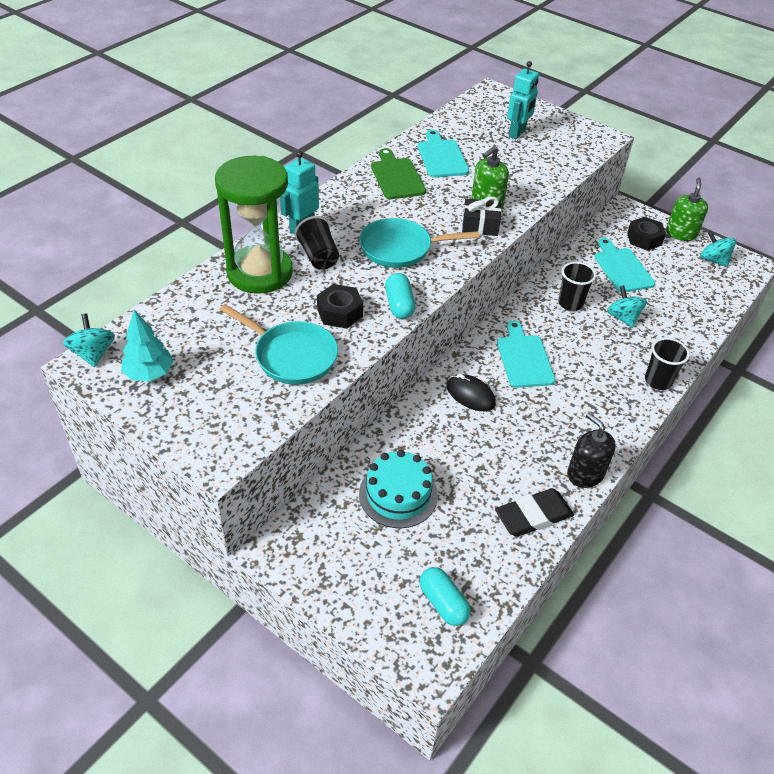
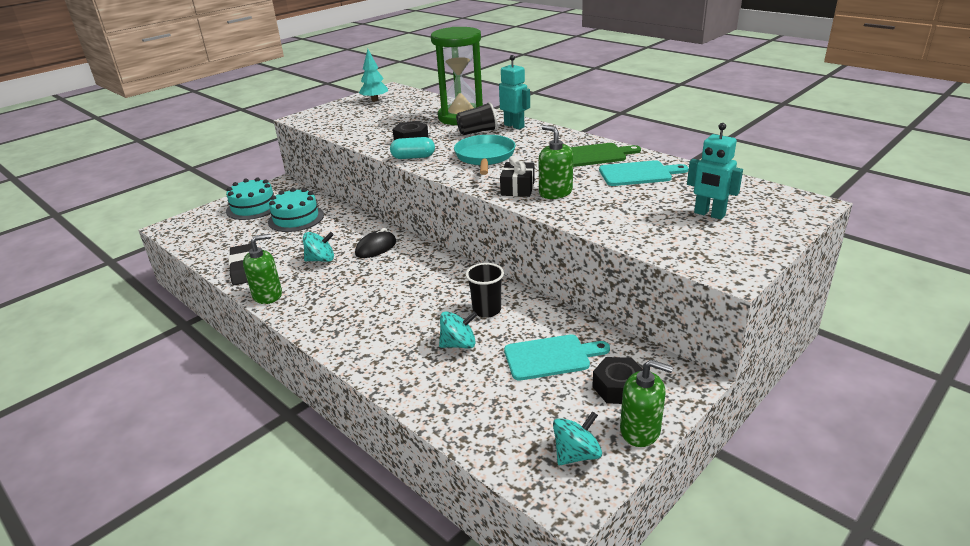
camera: 100 degrees right, 15 degrees down
(93, 354) = (397, 88): turquoise spinning top -> turquoise spinning top (321, 259)
(291, 356) = (373, 129): turquoise pan -> none
(361, 562) = (253, 207): none -> turquoise cake
(443, 603) = (205, 232): turquoise capsule -> none
(524, 358) = (411, 276): turquoise cutting board -> none
(585, 474) = (267, 295): black soap dispenser -> green soap dispenser
(658, 381) = (355, 354): black cup -> none

